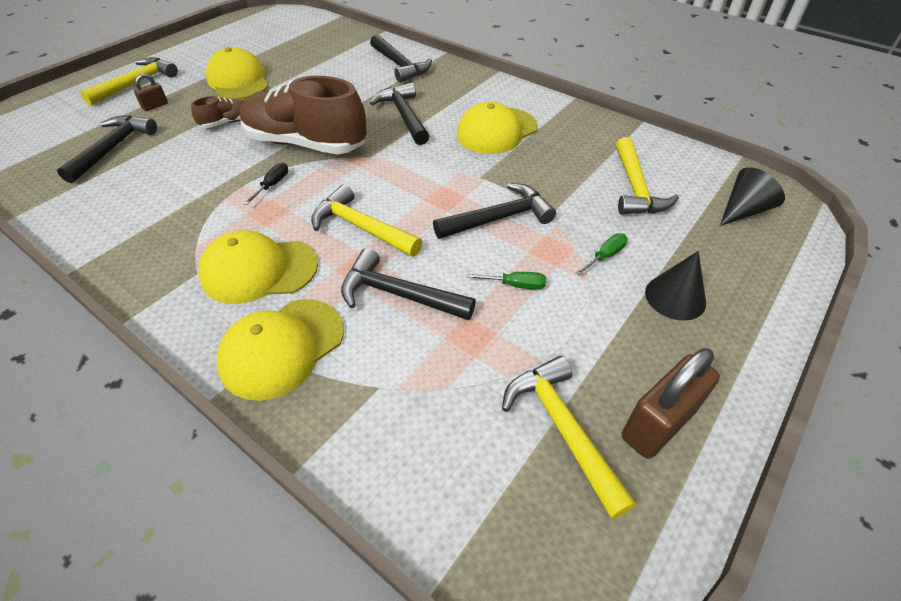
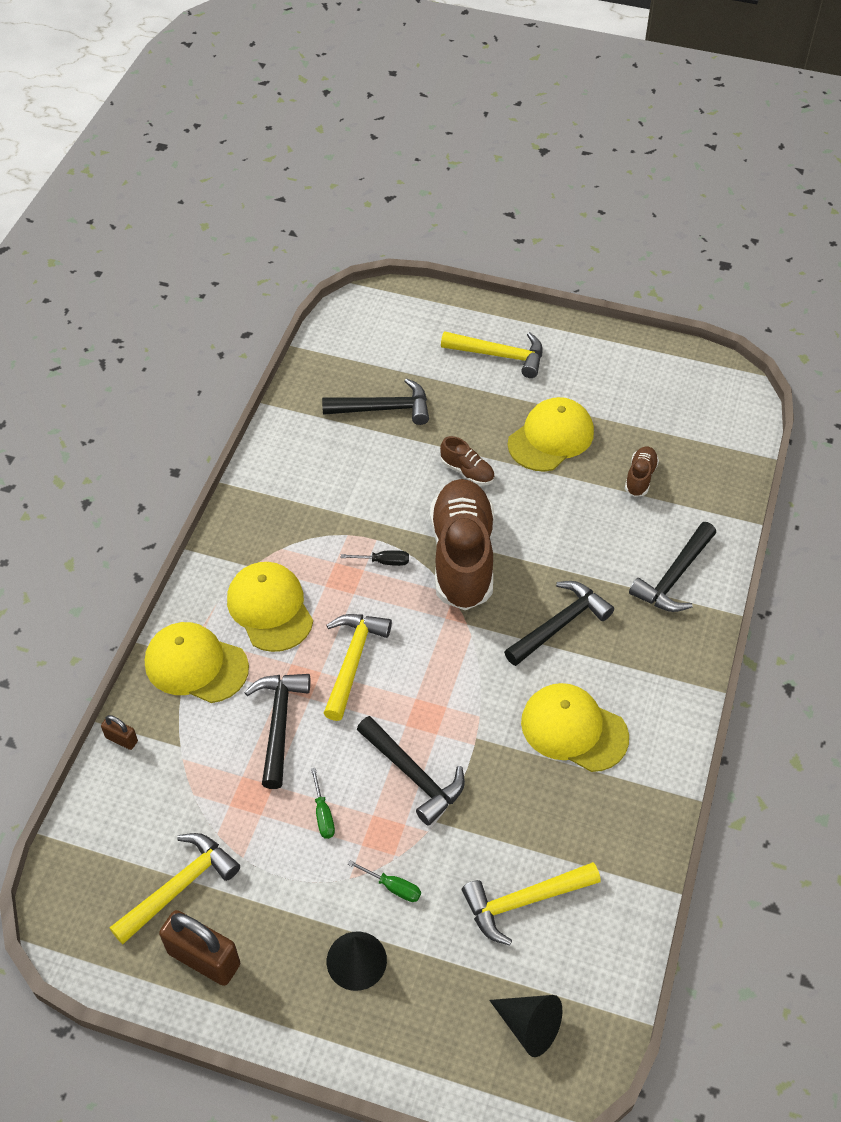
camera: 70 degrees right, 5 degrees up
(155, 106) = (467, 396): brown padlock -> brown padlock (121, 739)
(310, 58) = (640, 477): none -> brown shoe

